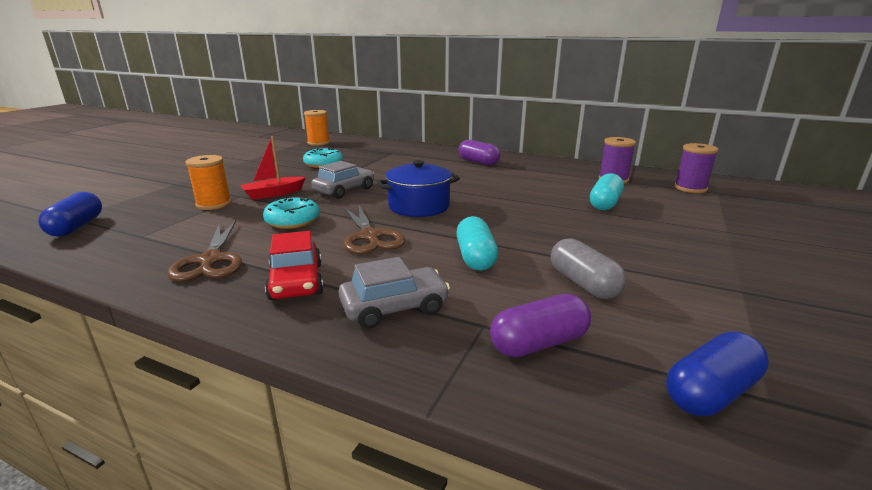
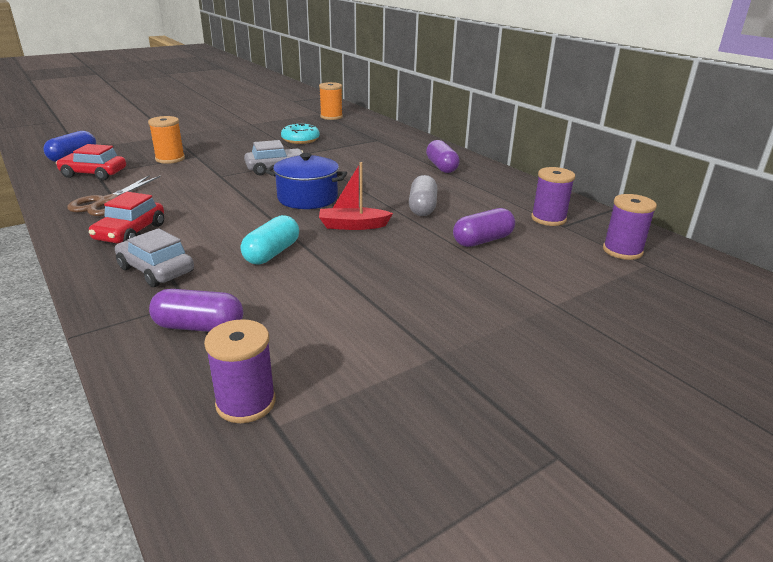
camera: 30 degrees right, 5 degrees up
(139, 237) = (94, 174): none -> red car
(273, 194) = (221, 160): red boat -> red boat (353, 226)
(293, 221) = (198, 186): turquoise donut -> none
(370, 237) = (227, 214): brown scissors -> none
(394, 307) = (156, 270): grey car -> grey car turned 150 degrees counterclockwise
(583, 283) = (313, 300): grey capsule -> grey capsule (422, 207)
(605, 203) = (483, 240): turquoise capsule -> purple capsule
(711, 392) = (246, 403): blue capsule -> purple spool

